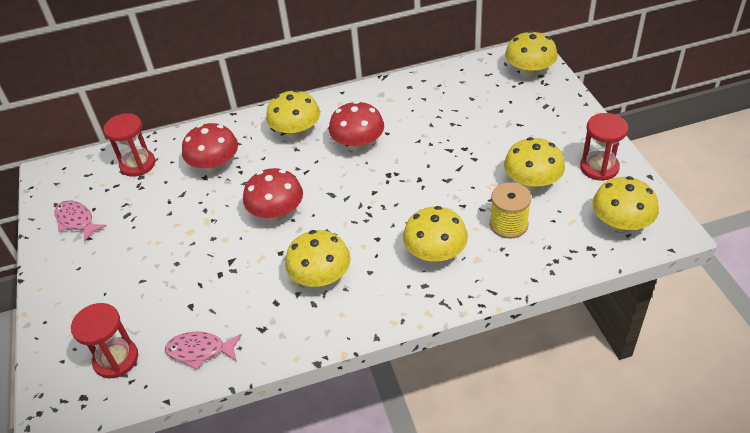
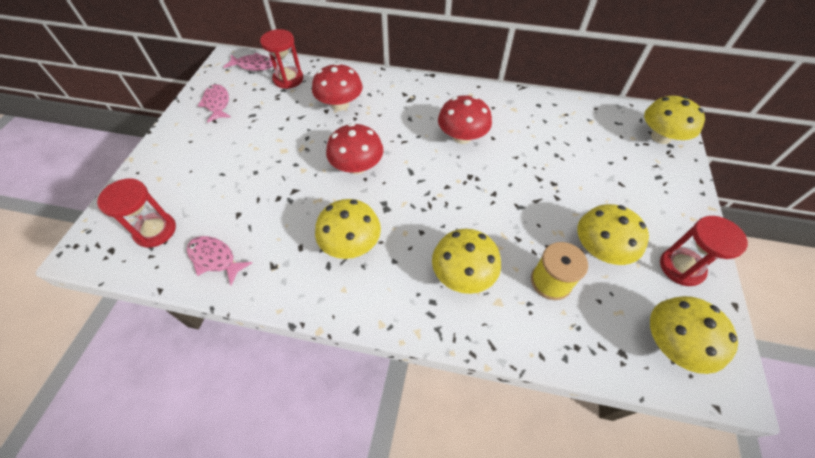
camera: 25 degrees right, 10 degrees up
(85, 167) = (253, 66): none -> pink fish
(296, 132) = (419, 104): yellow mushroom -> none

